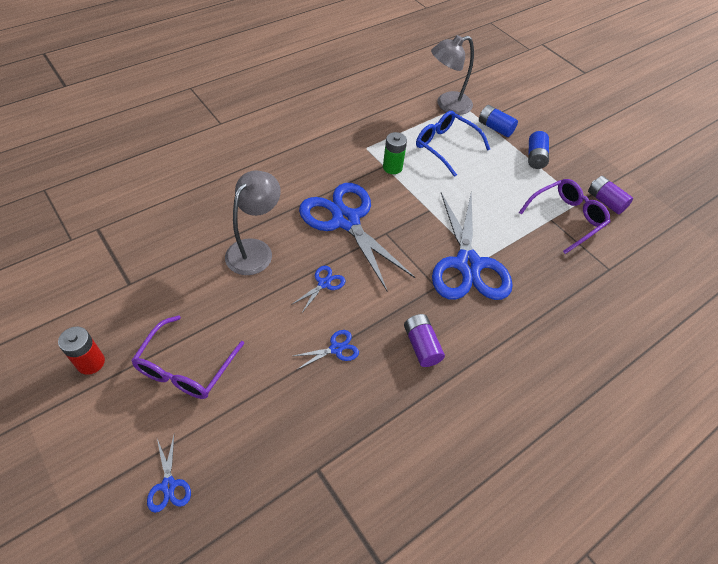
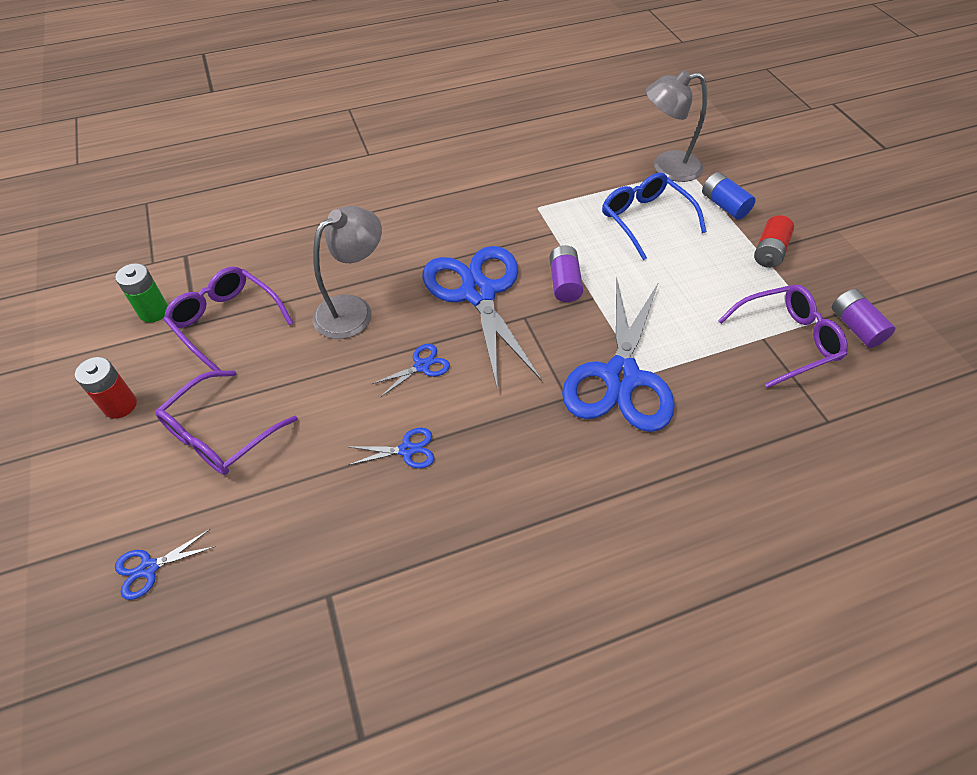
camera: 20 degrees right, 0 degrees up
(156, 278) = (227, 322): none -> purple glasses
(168, 485) = (149, 568): blue scissors -> blue scissors turned 60 degrees clockwise
(392, 167) = (563, 236): green battery -> green battery (154, 311)
(421, 346) = (519, 470): purple battery -> purple battery (564, 283)
(535, 157) = (769, 251): blue battery -> red battery

